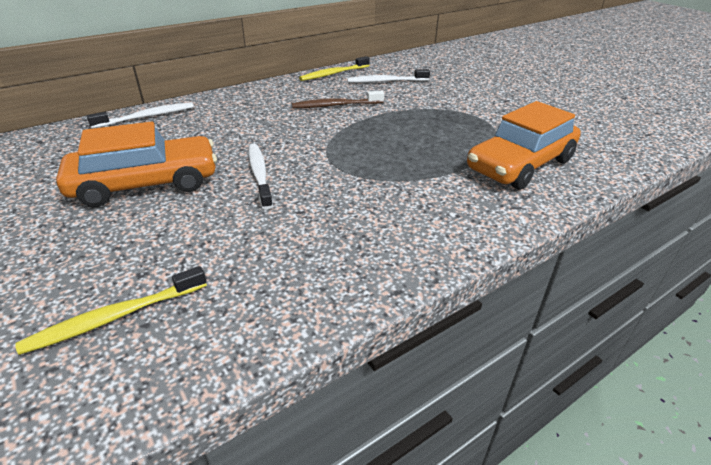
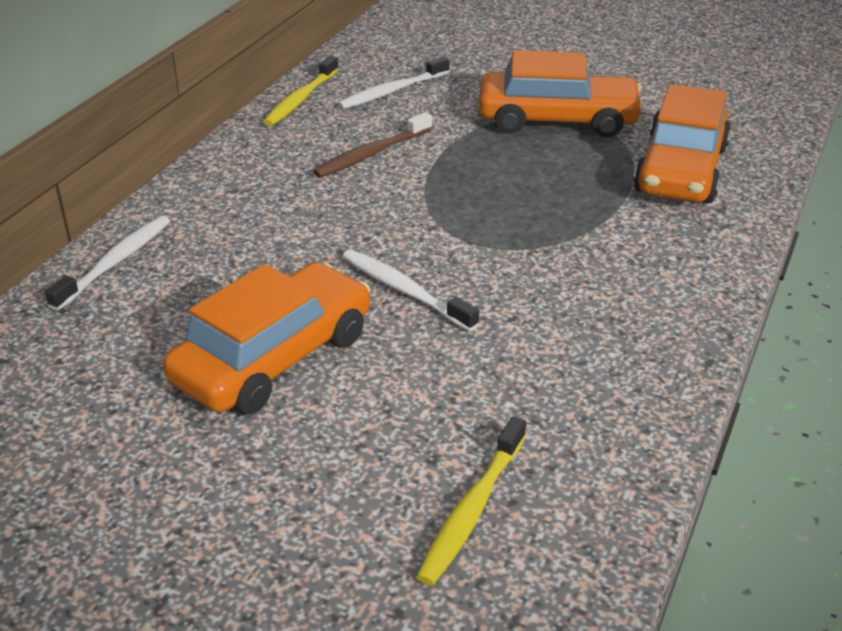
camera: 30 degrees left, 0 degrees up
(467, 117) = (557, 120): none -> orange car

